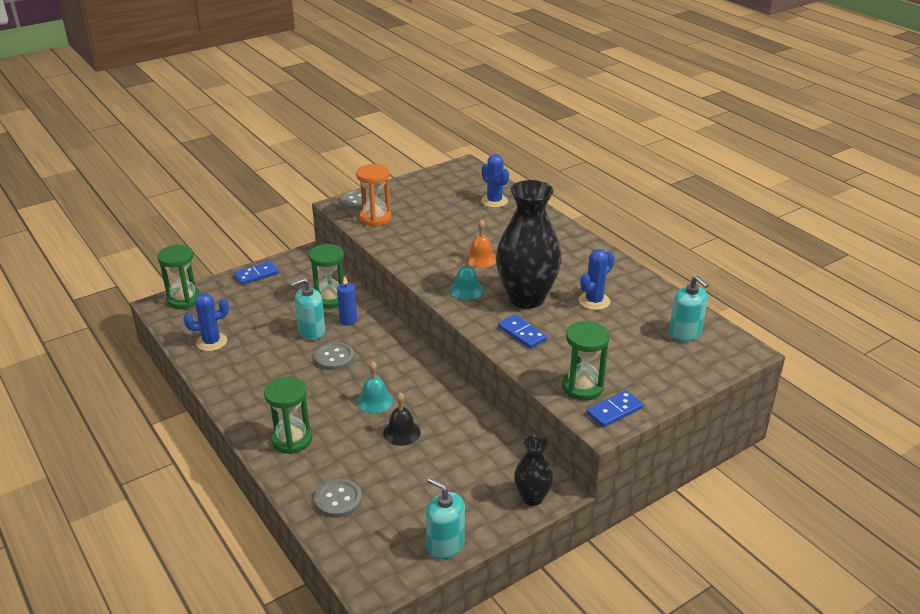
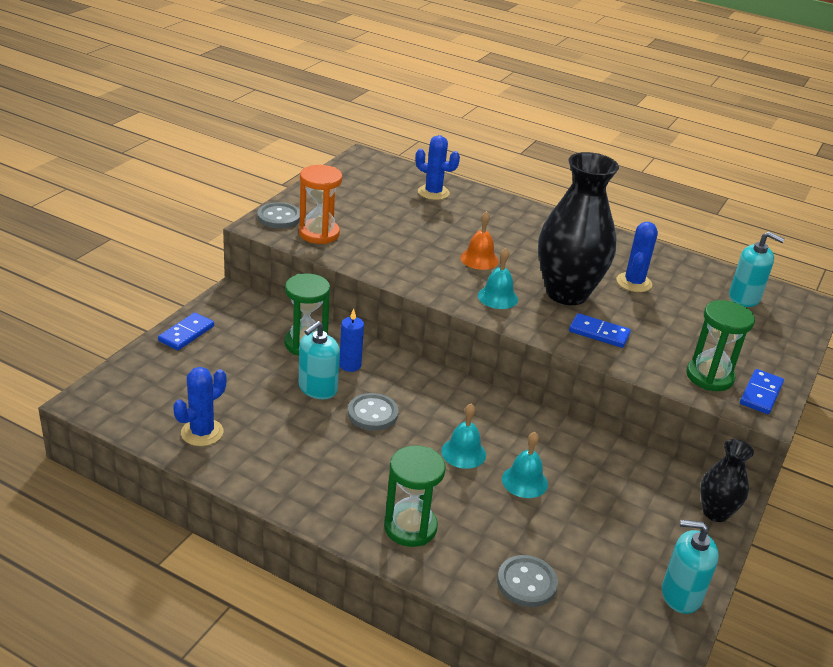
camera: 30 degrees left, 0 degrees up
(184, 299) = (115, 386): green hourglass -> none
(401, 432) = (524, 481): black bell -> turquoise bell

